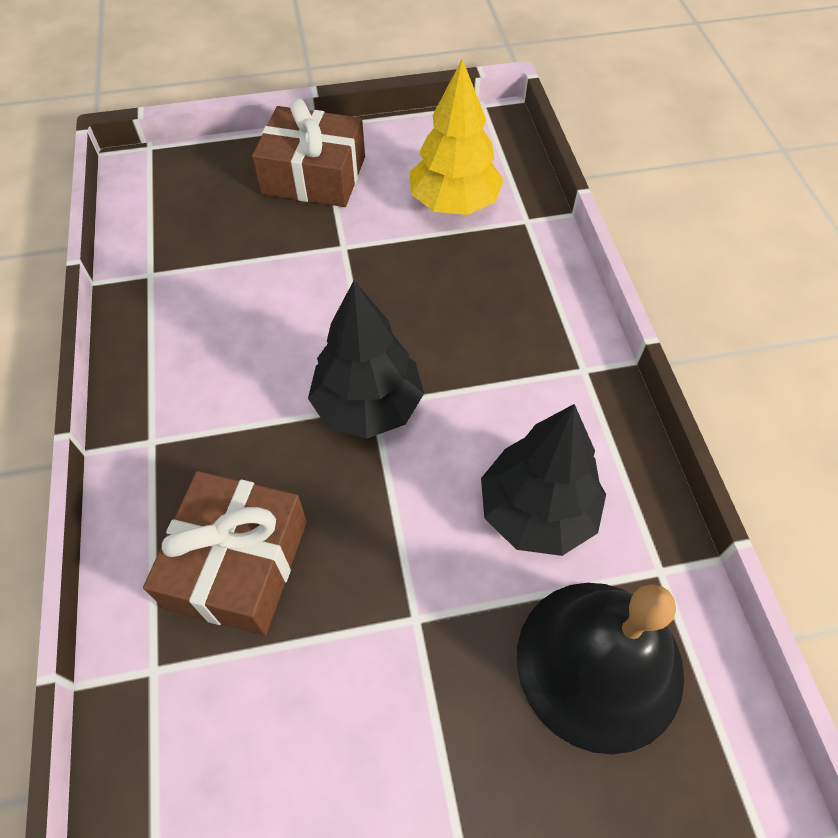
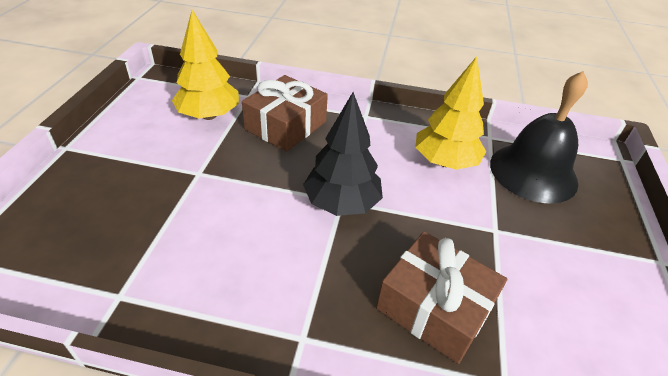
camera: 70 degrees left, 15 degrees down
(314, 175) = (114, 165): brown gift -> brown gift (286, 125)
(537, 511) = (445, 162): black tree -> yellow tree

